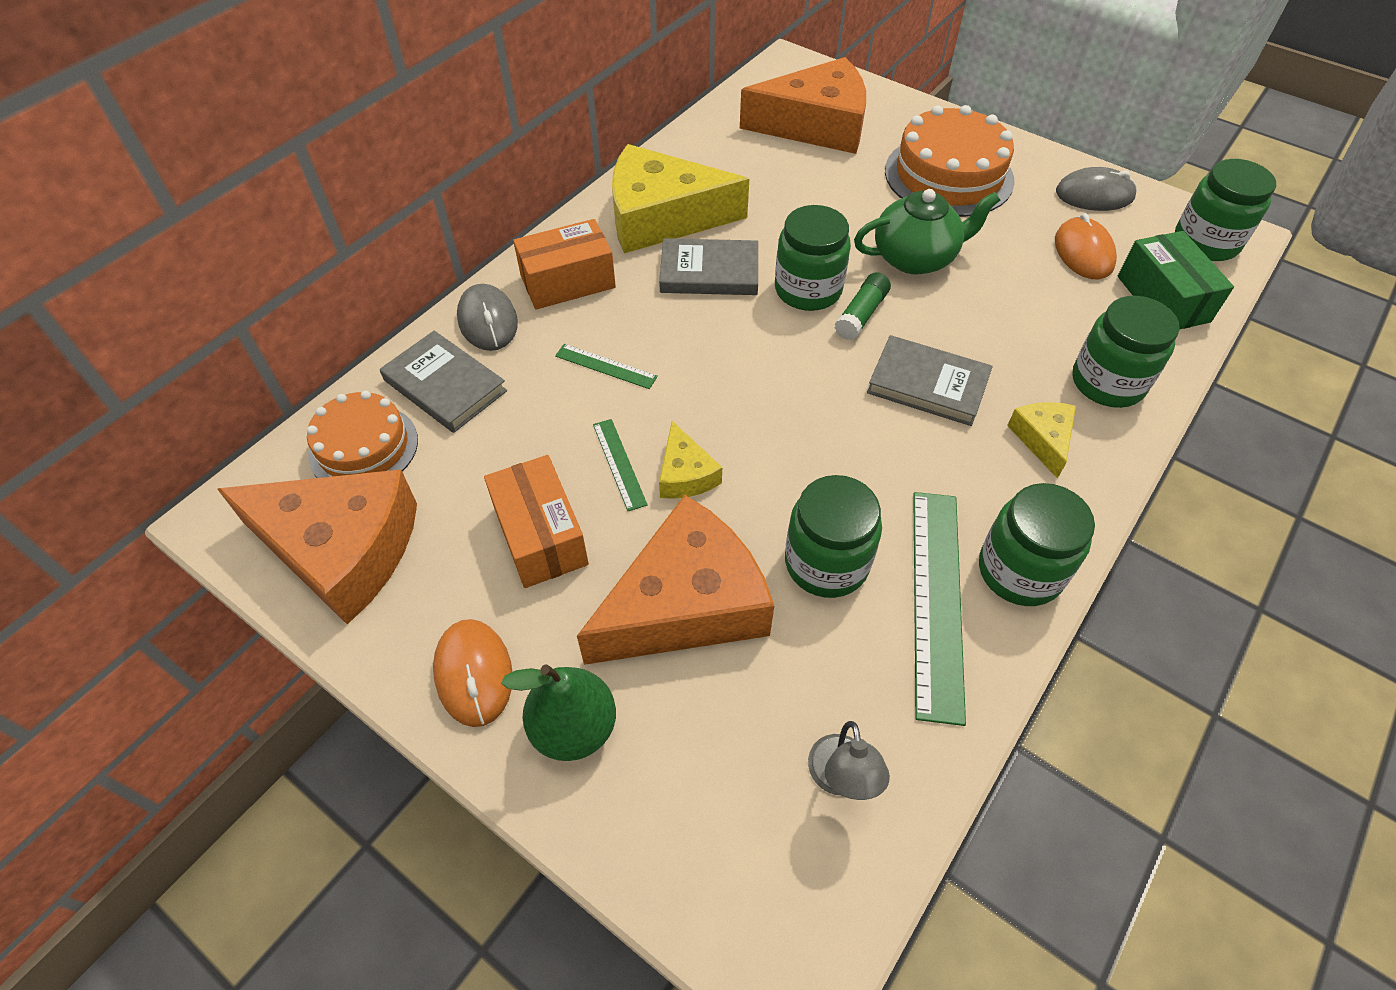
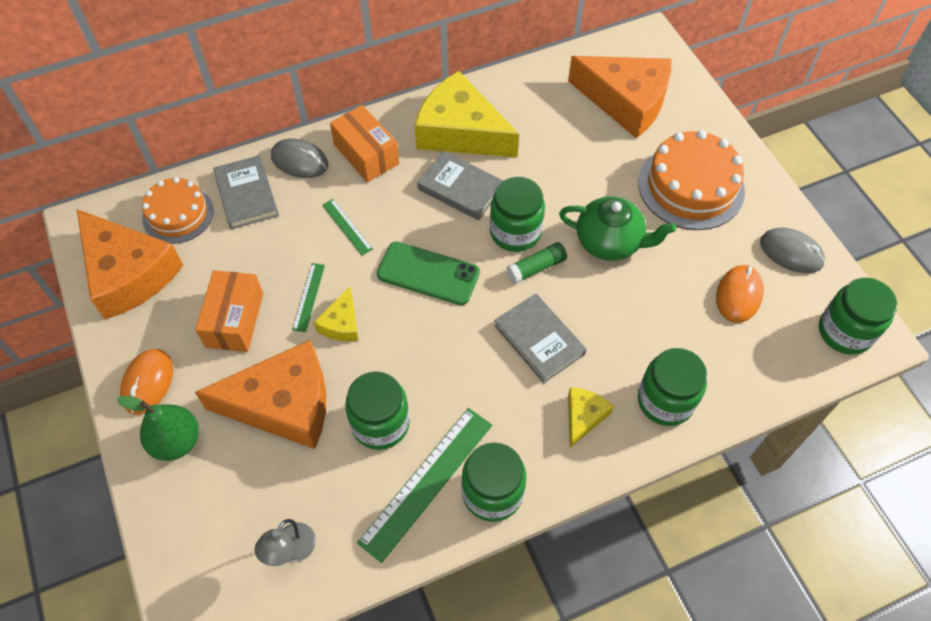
camera: 30 degrees right, 5 degrees up
(487, 321) = (299, 161): grey mouse -> grey mouse turned 75 degrees counterclockwise
(567, 281) = (366, 154): orange box -> orange box turned 45 degrees clockwise
(745, 373) = (428, 273): none -> green phone
(1162, 299) = (766, 360): green box -> none

